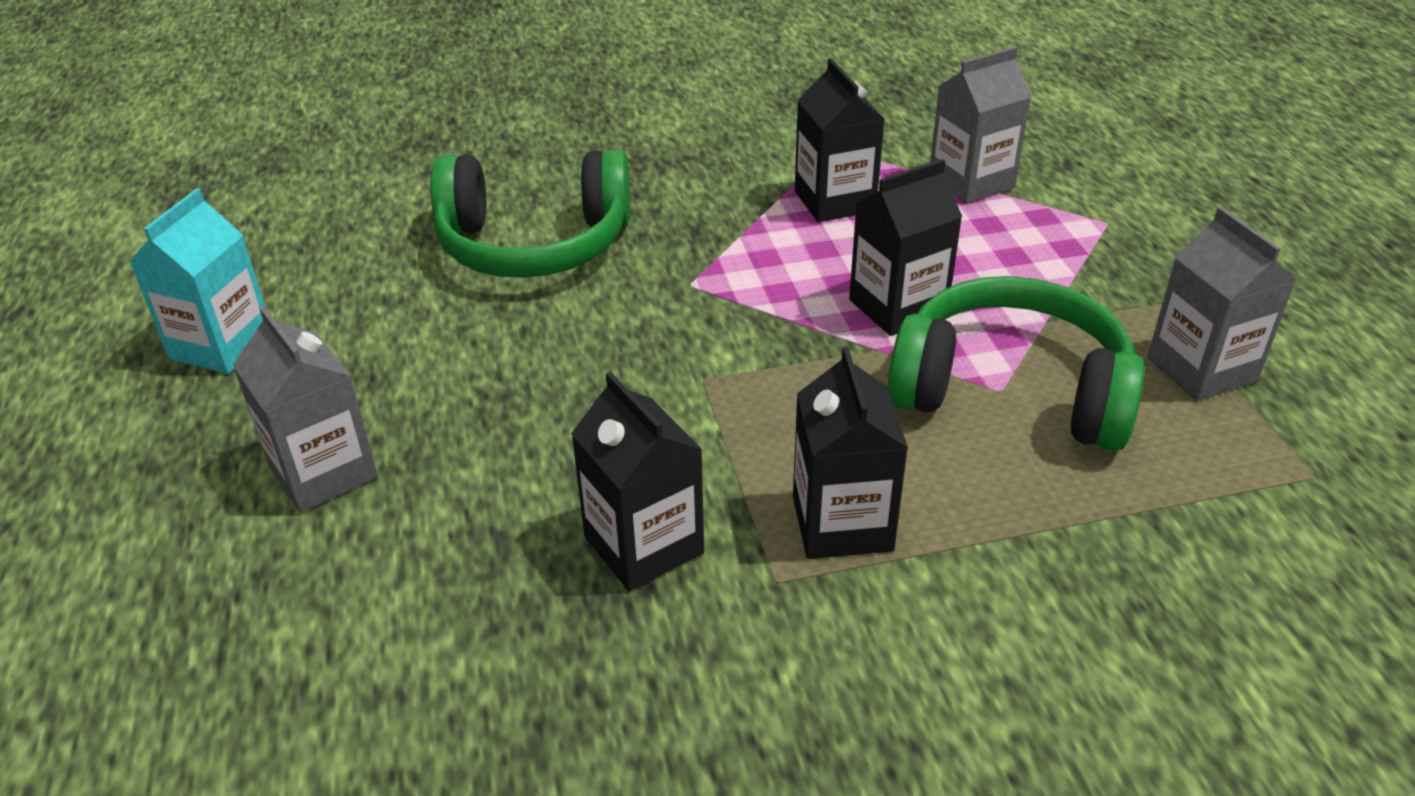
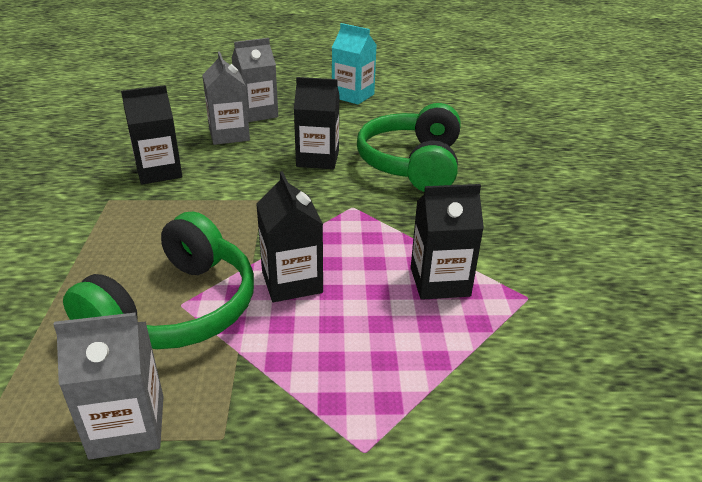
camera: 100 degrees right, 5 degrees down
(842, 523) = (125, 222): black carton -> black carton (317, 159)
(971, 182) = (459, 370): grey carton -> grey carton (229, 135)

